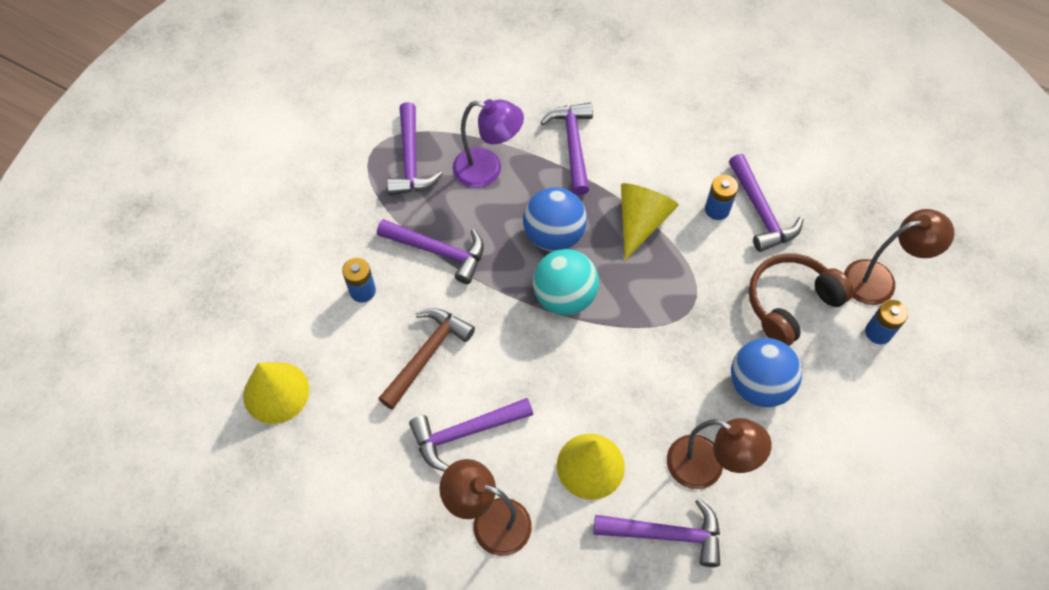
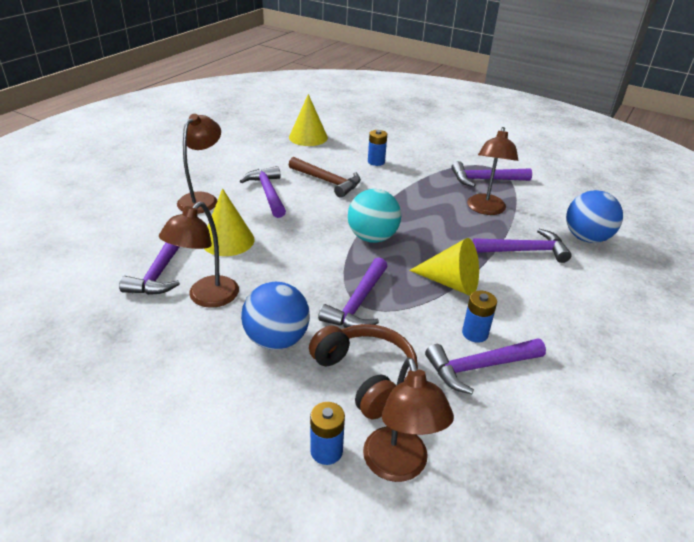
camera: 90 degrees right, 25 degrees down
(438, 251) = (409, 188): purple hammer -> purple hammer (358, 303)
(487, 170) = (485, 209): purple lamp -> brown lamp
(554, 235) = (429, 236): blue ball -> blue ball (586, 238)

